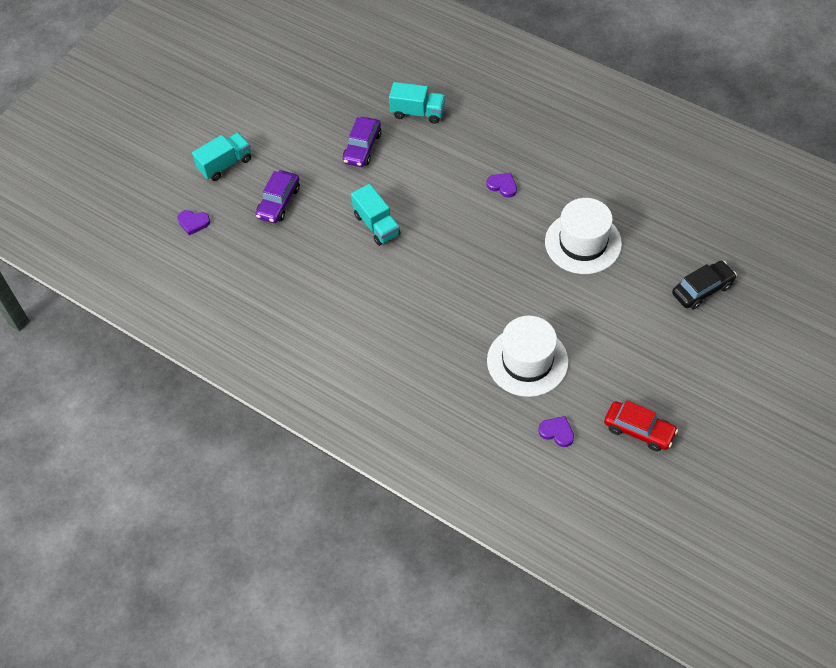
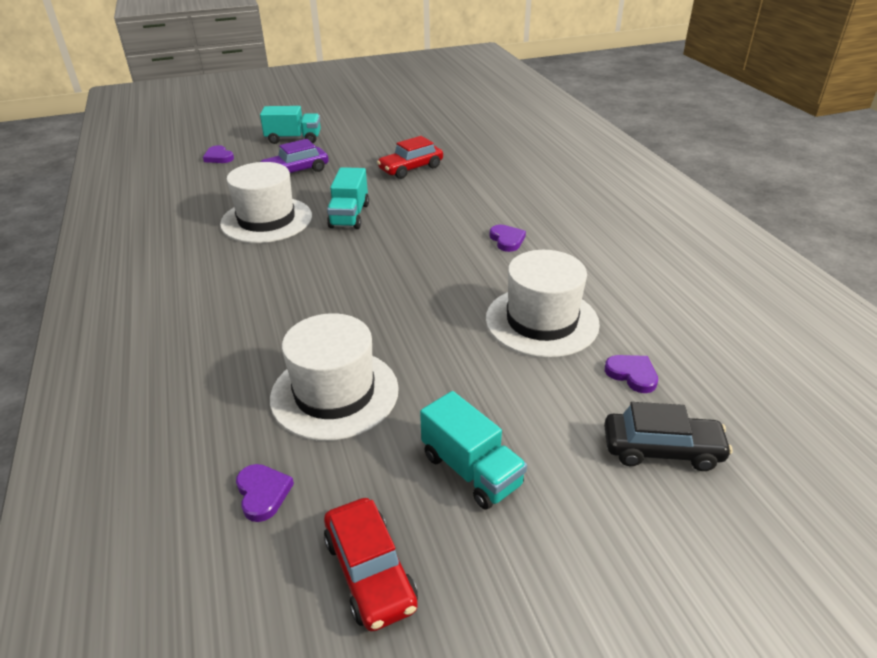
camera: 35 degrees right, 20 degrees down
(324, 264) = (266, 220): none -> white hat
(362, 148) = (411, 168): purple car -> red car
(418, 112) = (490, 167): turquoise truck -> turquoise truck (471, 470)
(657, 252) = (632, 375): none -> purple heart

